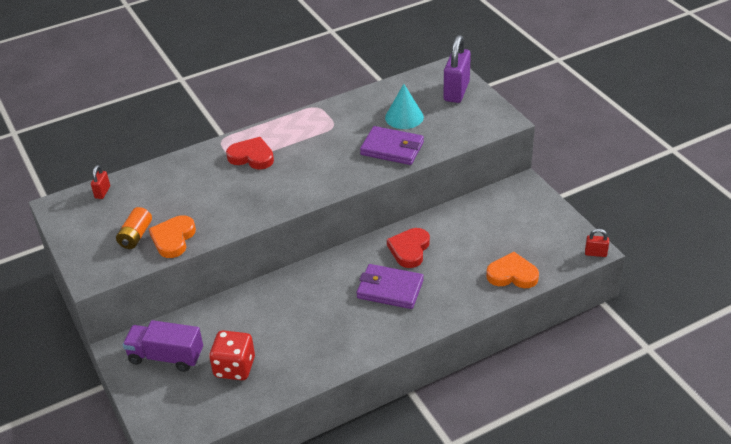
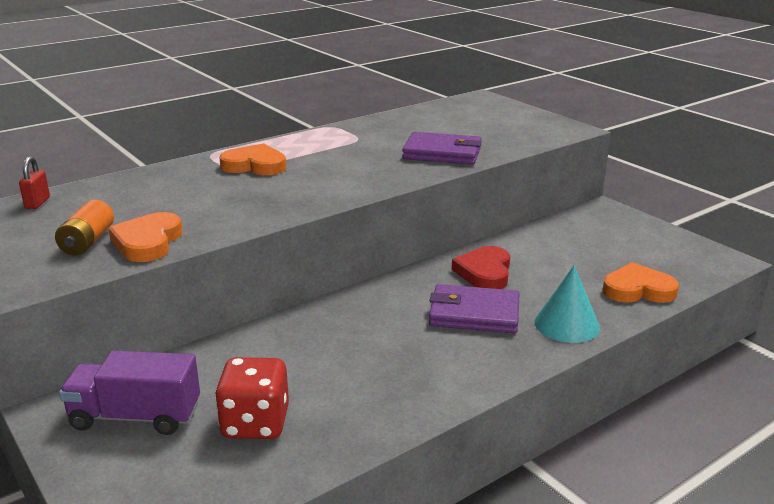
camera: 10 degrees left, 15 degrees down
(251, 157) = (255, 165): red heart -> orange heart
(404, 117) = (446, 130): turquoise cone -> turquoise cone (567, 324)
(456, 91) = (500, 111): purple padlock -> none
(595, 253) = (734, 264): red padlock -> none

